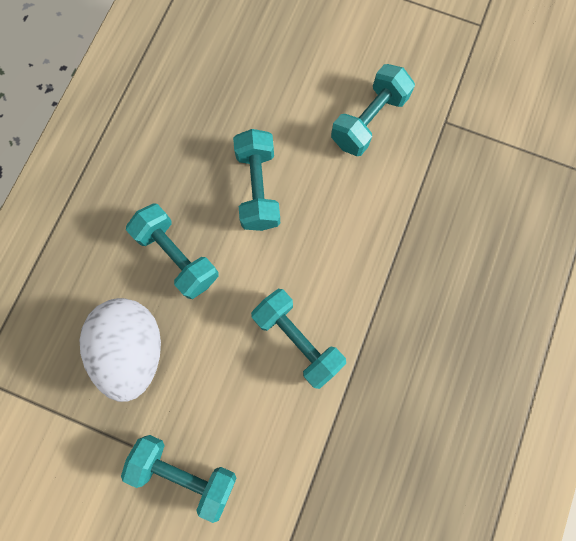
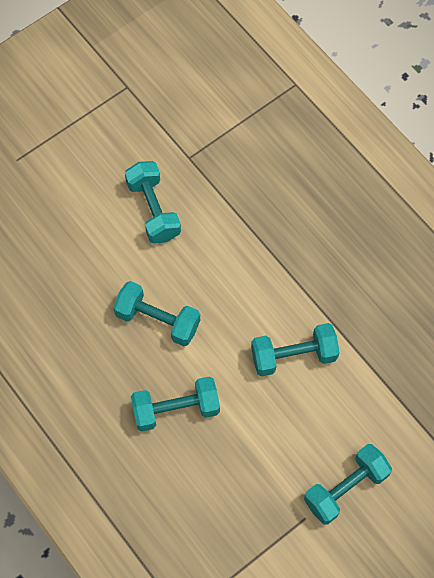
camera: 60 degrees left, 10 degrees down
(133, 349) = (231, 480): white egg -> none

